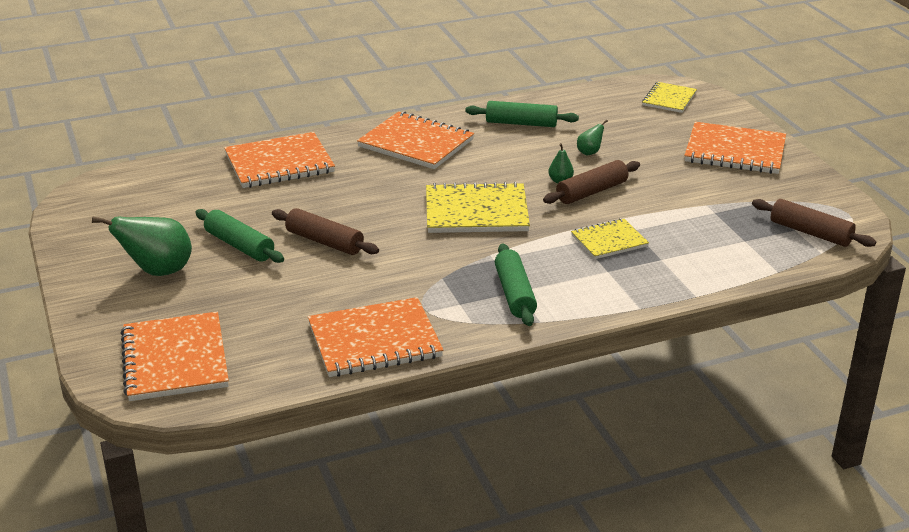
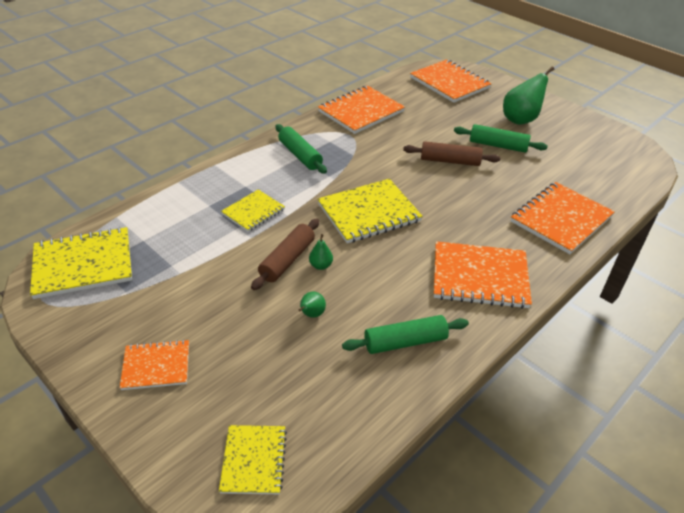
camera: 155 degrees right, 10 degrees up
(735, 151) = (156, 366): orange notebook -> orange notebook, size x0.59
(810, 232) = (83, 264): brown rolling pin -> yellow notebook

